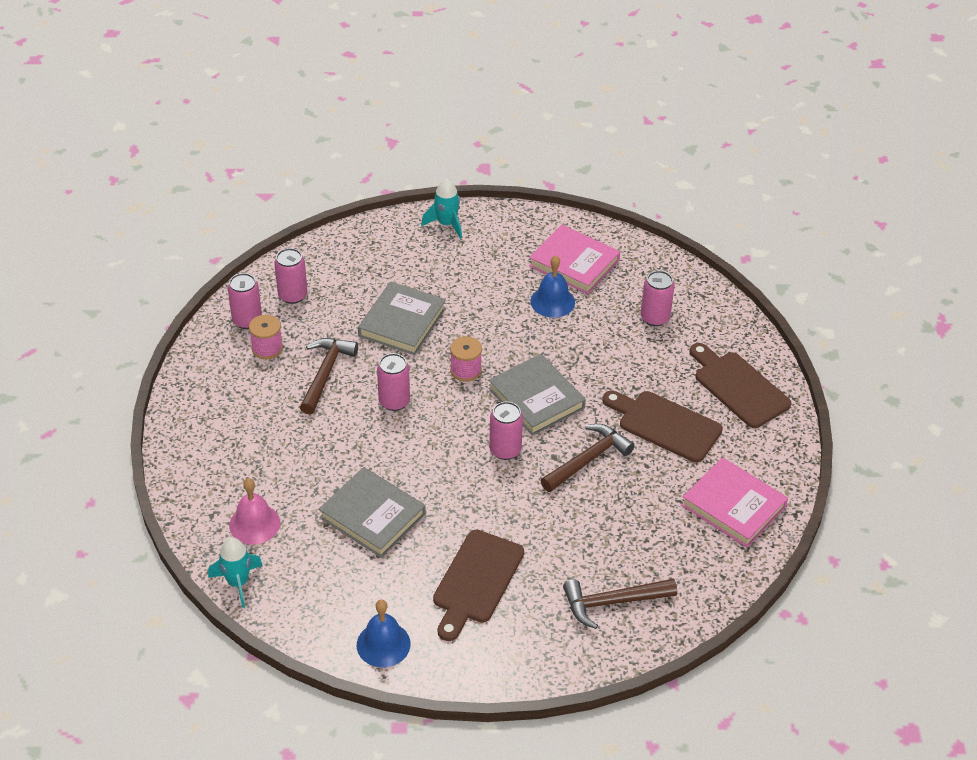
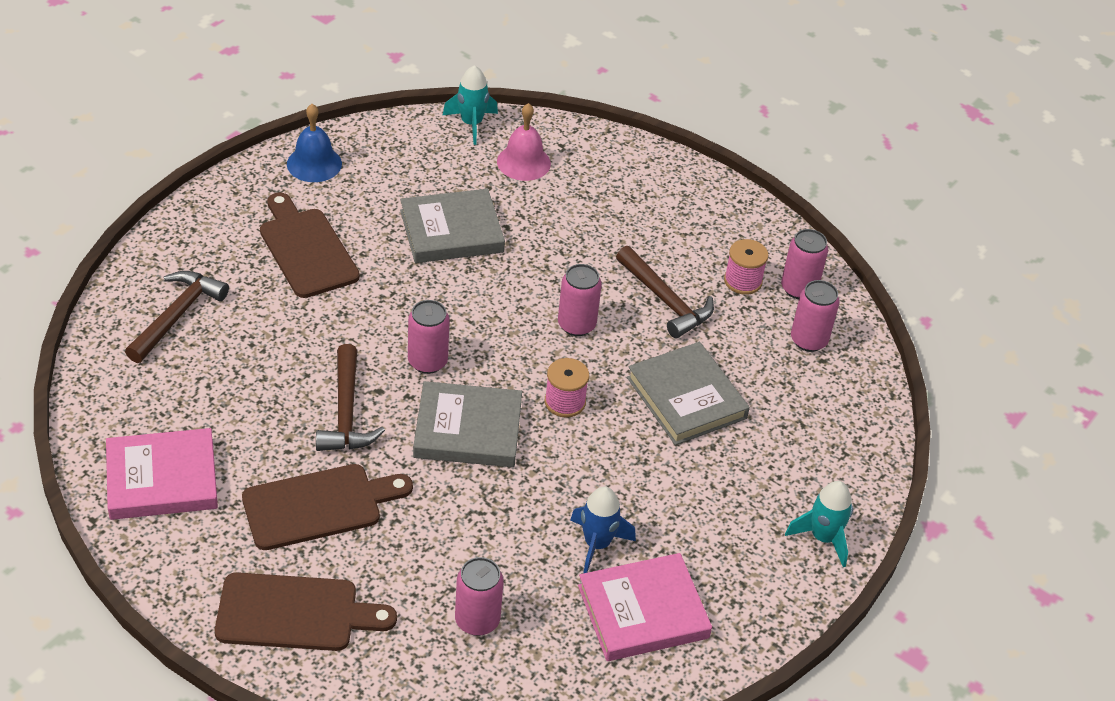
camera: 125 degrees right, 0 degrees up
(552, 301) = (597, 544): blue bell -> blue rocket

